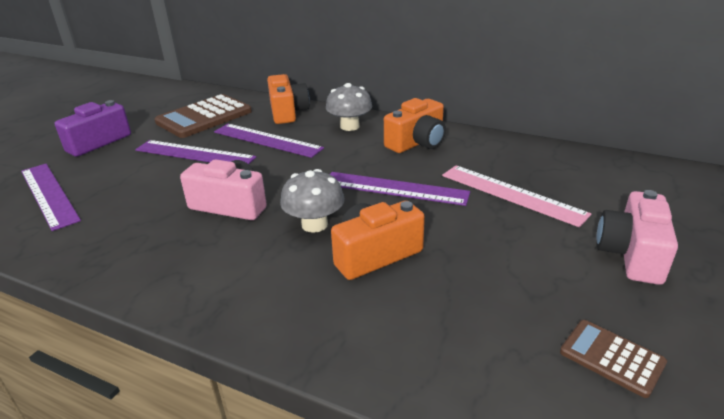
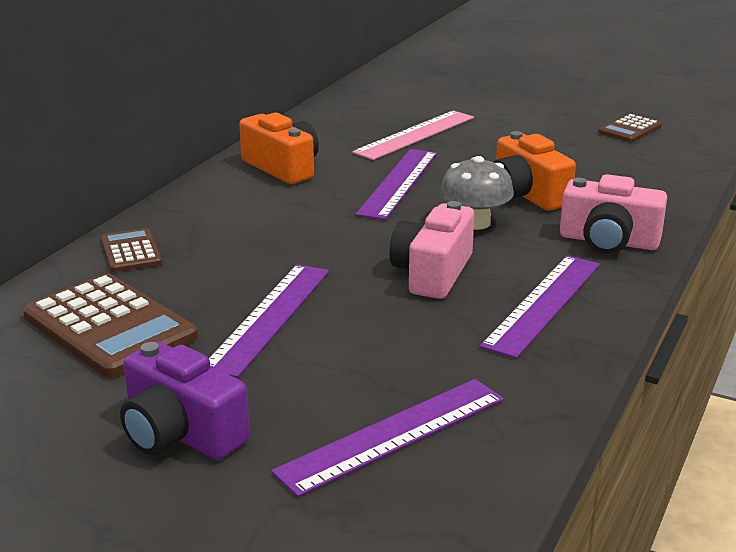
camera: 90 degrees left, 5 degrees down
(267, 140) = (238, 262): purple ruler -> purple ruler (543, 304)
(287, 112) = (131, 251): orange camera -> brown calculator
(349, 126) = (213, 205): grey mushroom -> none
(631, 254) = (510, 108): pink camera -> pink camera (608, 241)

